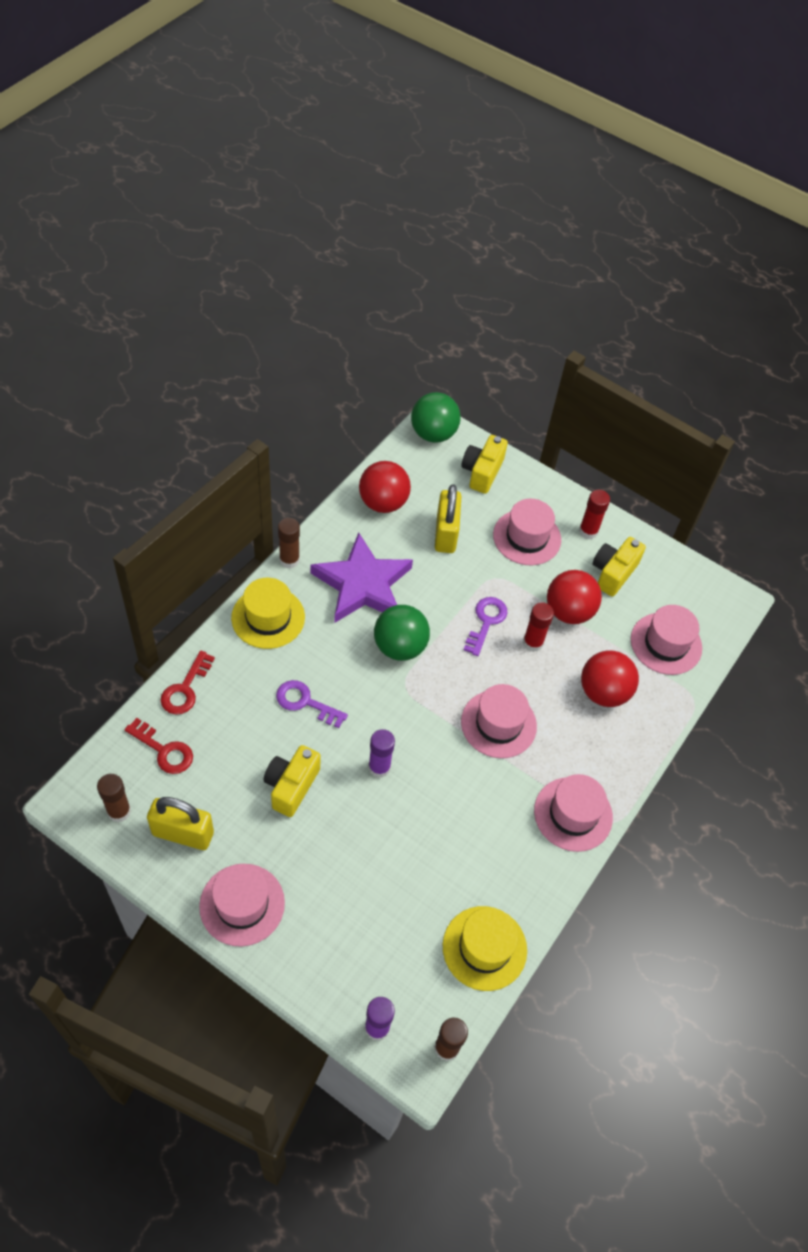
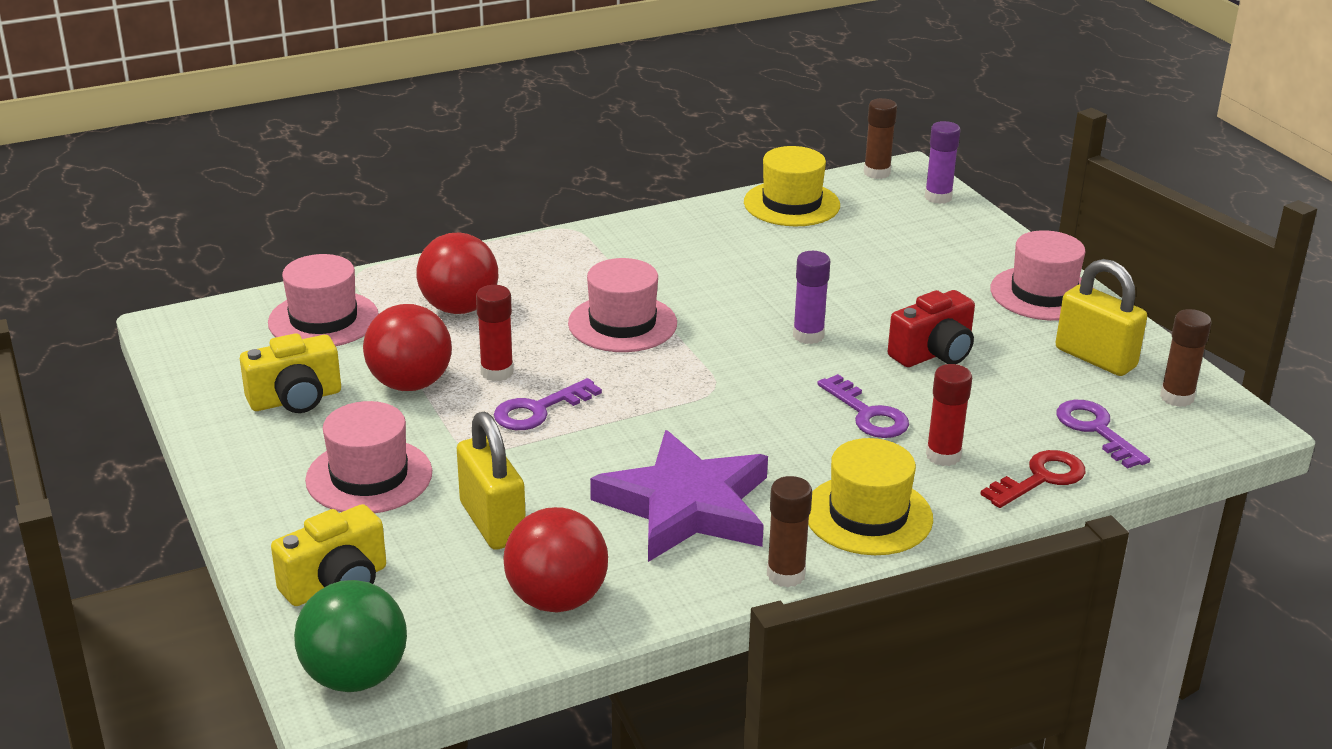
camera: 145 degrees left, 25 degrees down
(164, 750) = (1096, 430): red key -> purple key
(291, 786) = (933, 353): yellow camera -> red camera
(400, 647) = (688, 424): green ball -> none
(445, 534) = (492, 522): yellow padlock -> yellow padlock turned 60 degrees counterclockwise
(573, 814) = (608, 244): pink hat -> none
(588, 531) = (266, 452): red glue stick -> red glue stick (943, 456)

